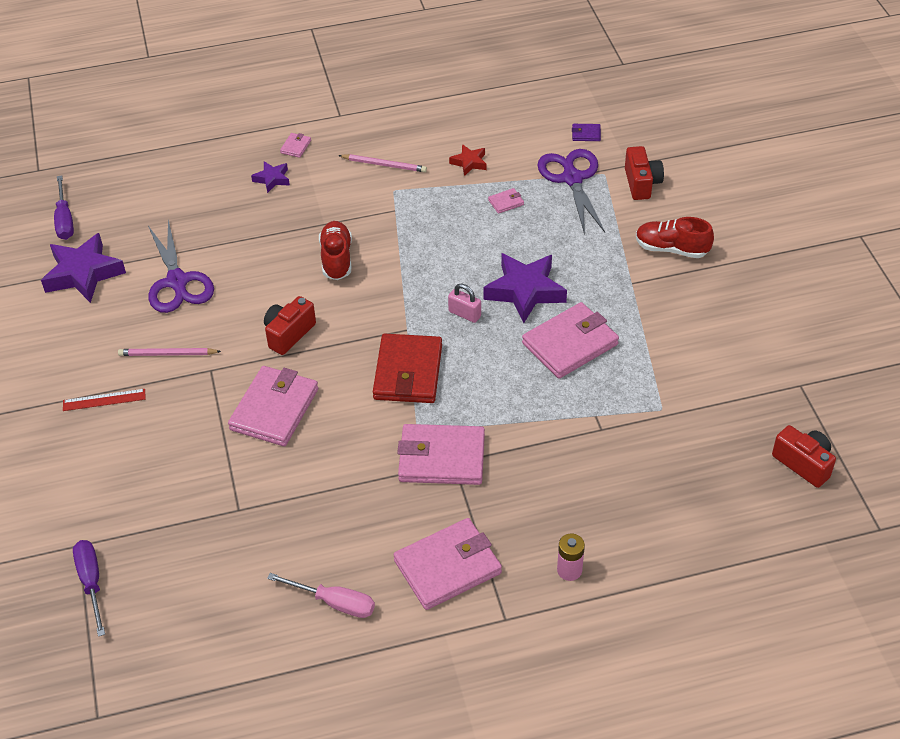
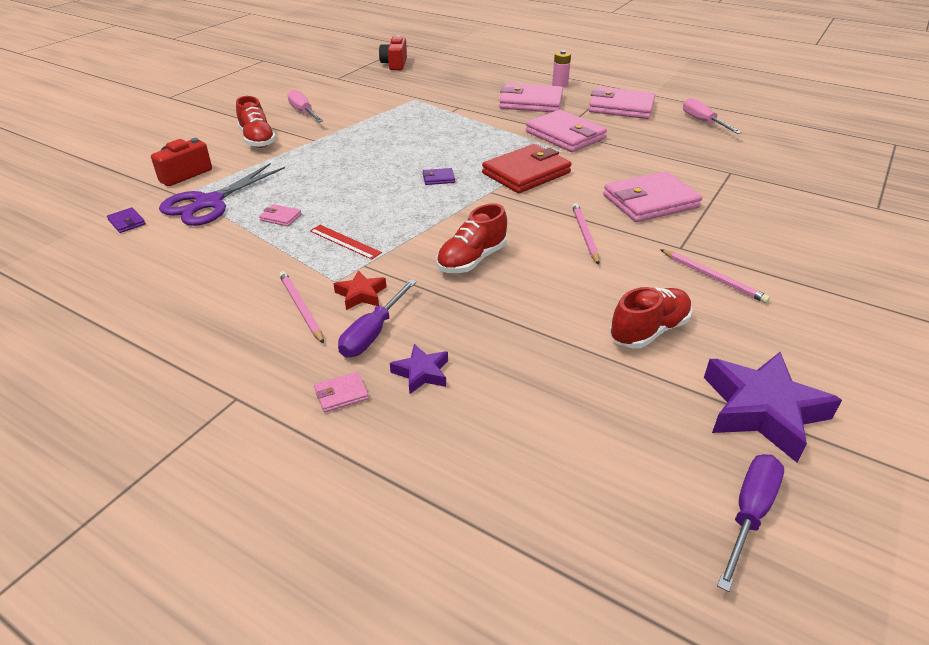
camera: 135 degrees left, 10 degrees down
(91, 582) = (875, 188): purple screwdriver -> purple screwdriver (373, 333)
(104, 400) = (806, 277): red ruler -> red ruler (345, 241)
(177, 282) = (649, 331): purple scissors -> red shoe
(288, 334) = (584, 235): red camera -> pink pencil
(464, 314) = (438, 178): pink padlock -> purple wallet
(469, 162) = (240, 260): red star -> red star (361, 294)
(525, 291) = (379, 168): purple star -> none
(570, 344) = (406, 137): pink wallet -> pink wallet (531, 102)
(712, 307) = (303, 112): none -> pink screwdriver

